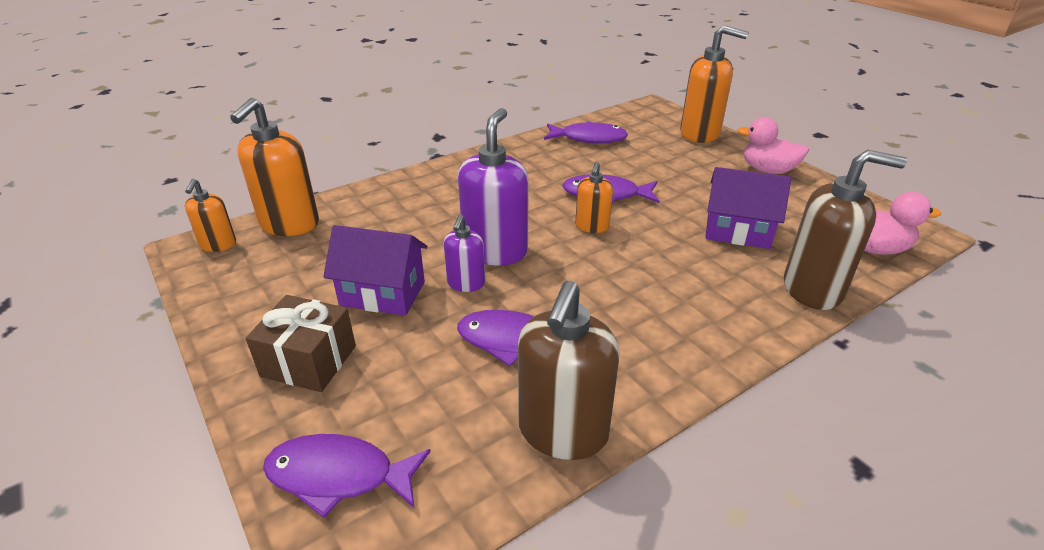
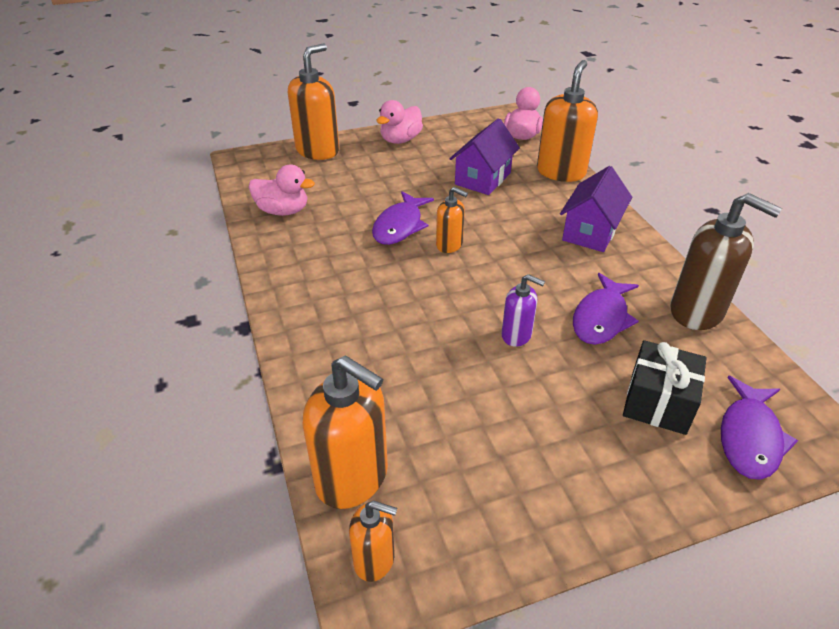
camera: 75 degrees left, 5 degrees up
(309, 361) = (616, 456): brown gift -> none
(382, 294) = (520, 395): purple house -> purple house (590, 232)
(386, 392) = (658, 402): none -> black gift
(495, 251) = (470, 309): purple soap dispenser -> none
(589, 138) = (283, 211): purple fish -> pink duck
(813, 289) = (561, 172): brown soap dispenser -> orange soap dispenser

